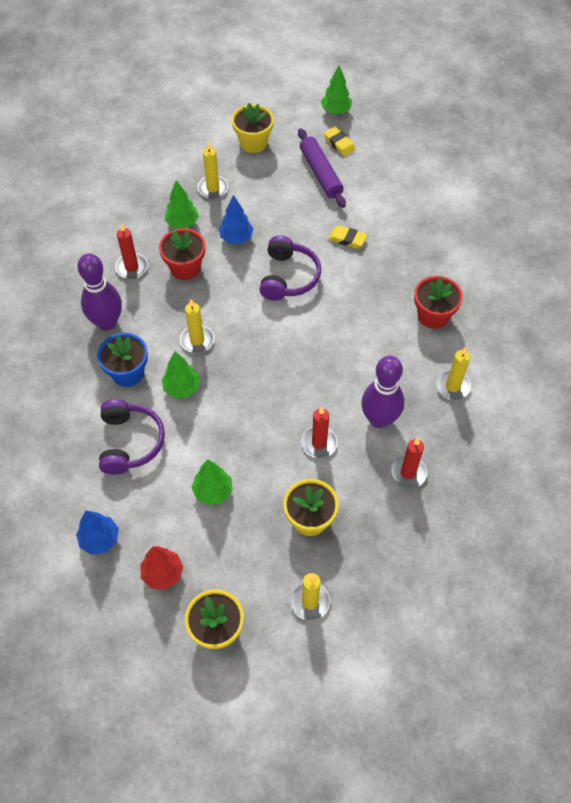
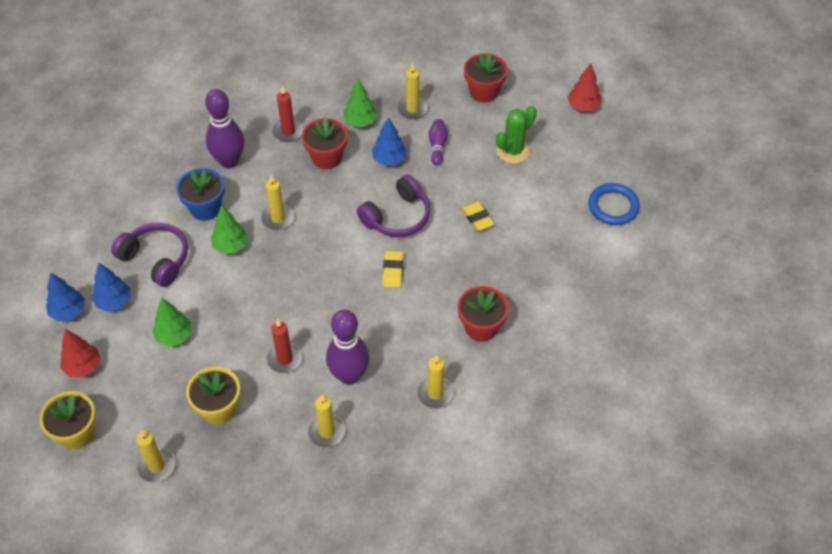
camera: 40 degrees right, 5 degrees down
(130, 442) = (156, 259): purple headphones -> purple headphones turned 90 degrees counterclockwise
(131, 502) = (114, 302): none -> blue tree
(253, 143) = (484, 92): yellow flower pot -> red flower pot
(262, 204) = (437, 146): none -> purple bowling pin
(321, 173) = (513, 151): purple rolling pin -> green cactus
(336, 111) = (583, 106): green tree -> red tree
(339, 143) = (556, 136): yellow eraser -> yellow eraser (393, 271)
(408, 473) = (327, 432): red candle -> yellow candle
(430, 169) = (613, 206): none -> blue ring

